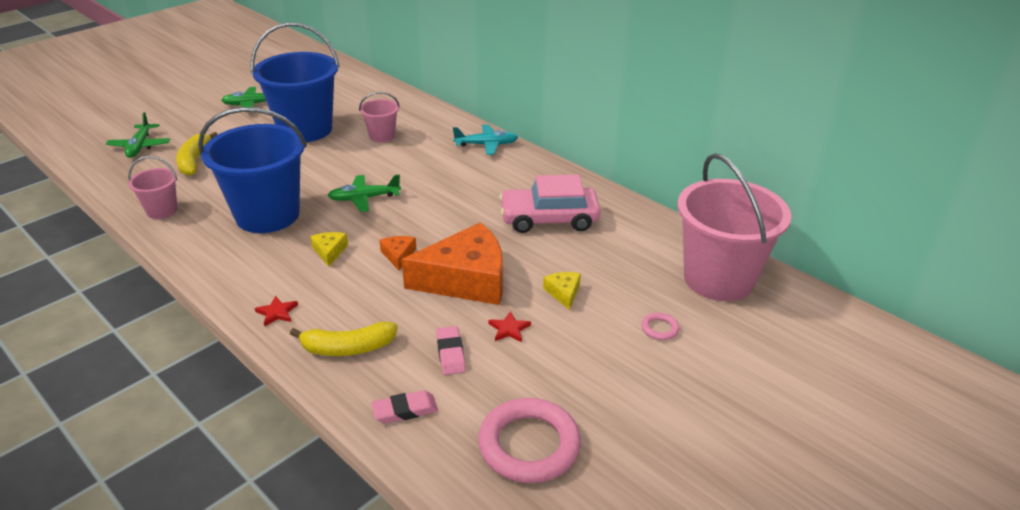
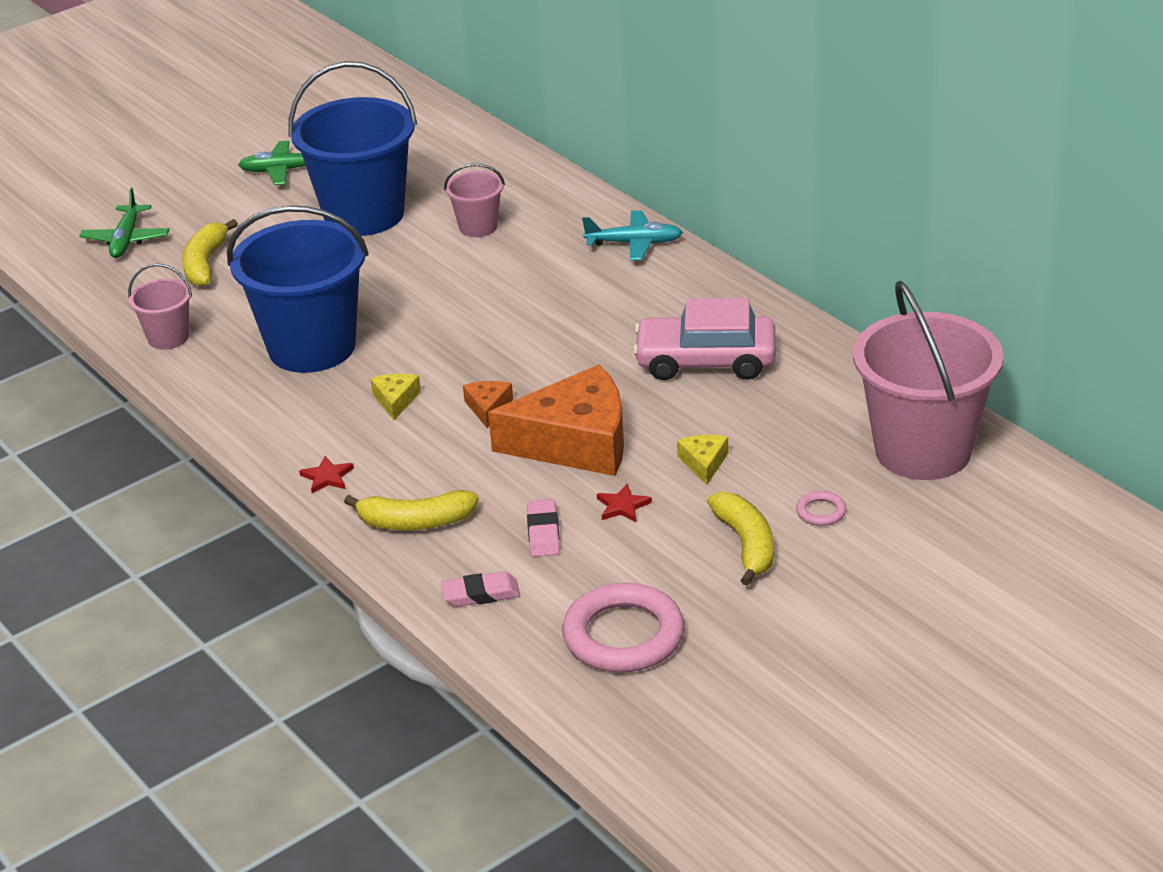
camera: 10 degrees right, 0 degrees up
(364, 198) = (446, 325): green plane -> none
(610, 358) = (746, 545): none -> yellow banana

